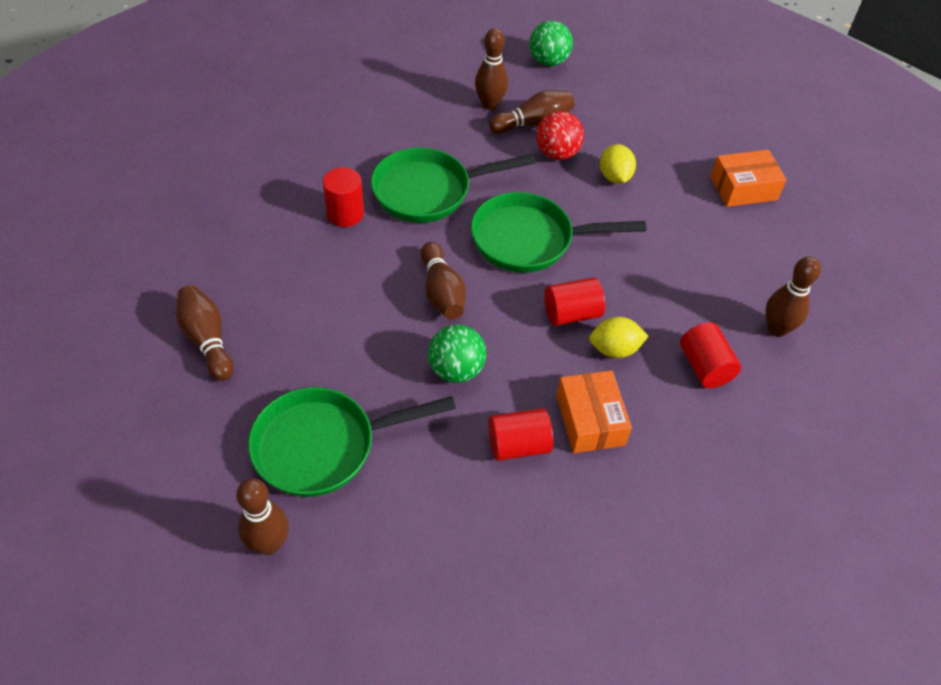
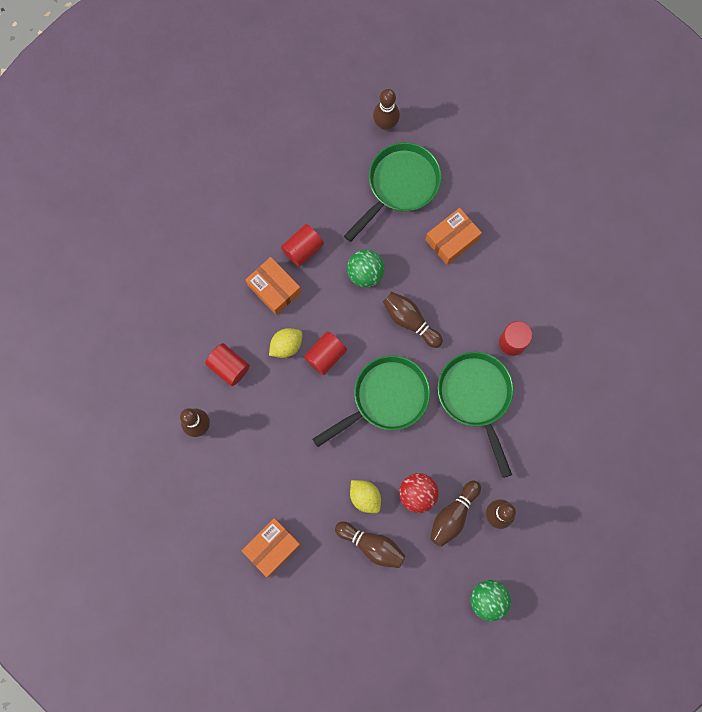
camera: 150 degrees right, 25 degrees up
(207, 340) = (511, 204): brown bowling pin -> brown bowling pin (372, 545)
(316, 344) = (452, 239): none -> orange box
(429, 191) = (476, 397): green pan -> green pan turned 60 degrees counterclockwise

